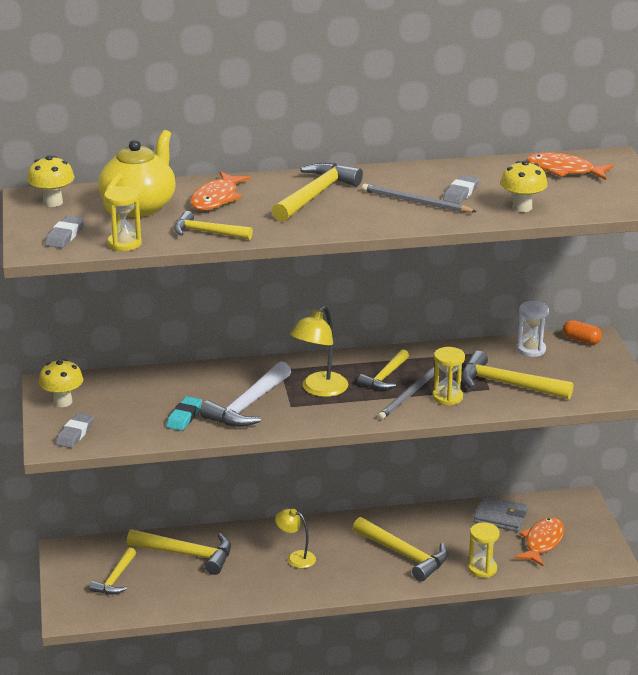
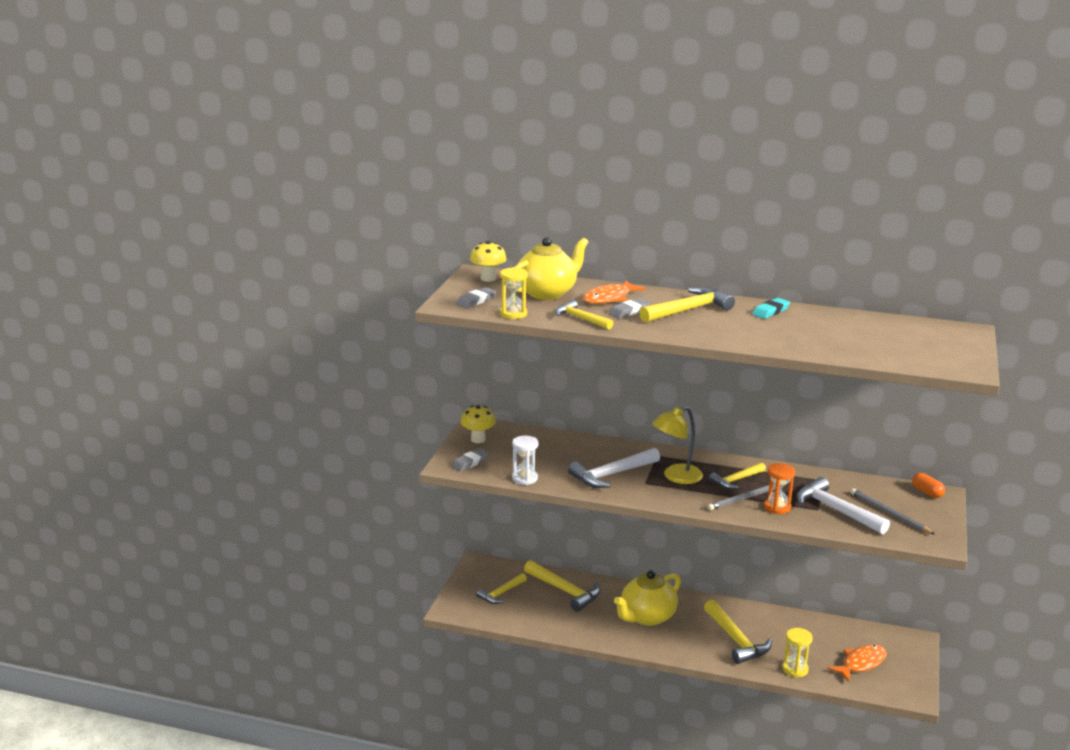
camera: 25 degrees right, 5 degrees down
(184, 417) = (558, 471): turquoise eraser -> turquoise eraser (770, 311)
(296, 557) = (647, 617): yellow lamp -> yellow teapot
(415, 202) = (765, 330): grey pencil -> grey pencil (889, 513)
(447, 397) = (777, 507): yellow hourglass -> orange hourglass
(461, 193) = (809, 331): grey eraser -> grey eraser (629, 311)
(500, 517) = (836, 633): grey wallet -> none
(507, 384) = (835, 510): yellow hammer -> white hammer
(522, 207) = (853, 351): yellow mushroom -> none
(531, 349) = (876, 489): white hourglass -> white hourglass (524, 478)
(564, 170) = (915, 332): orange fish -> none

